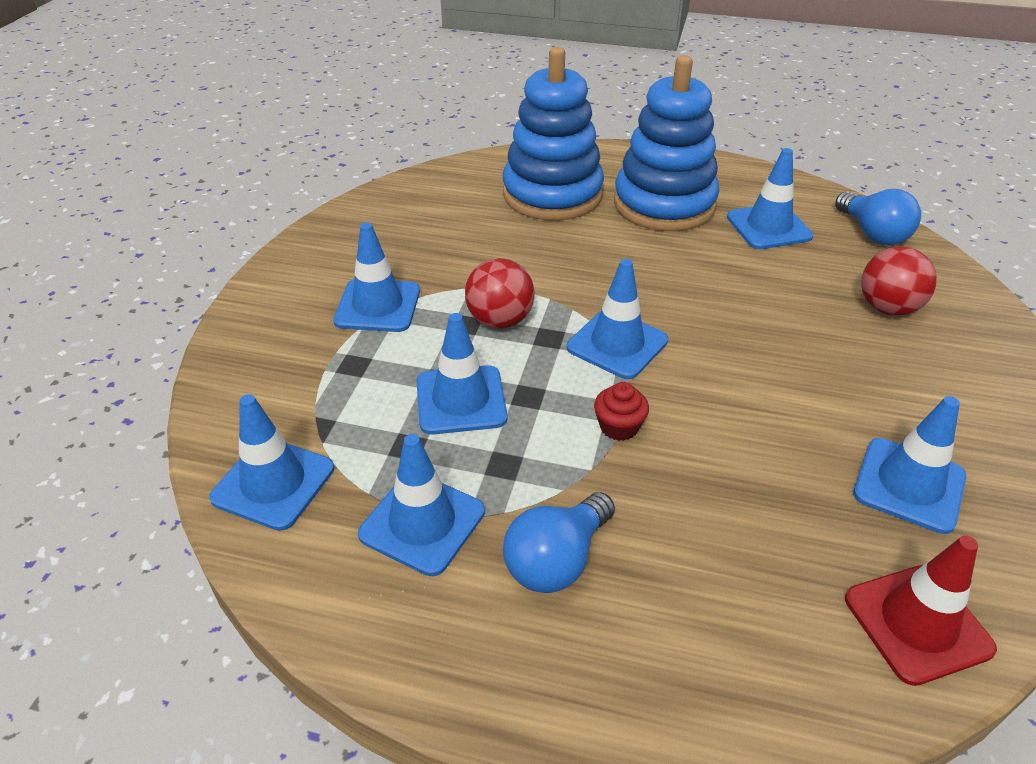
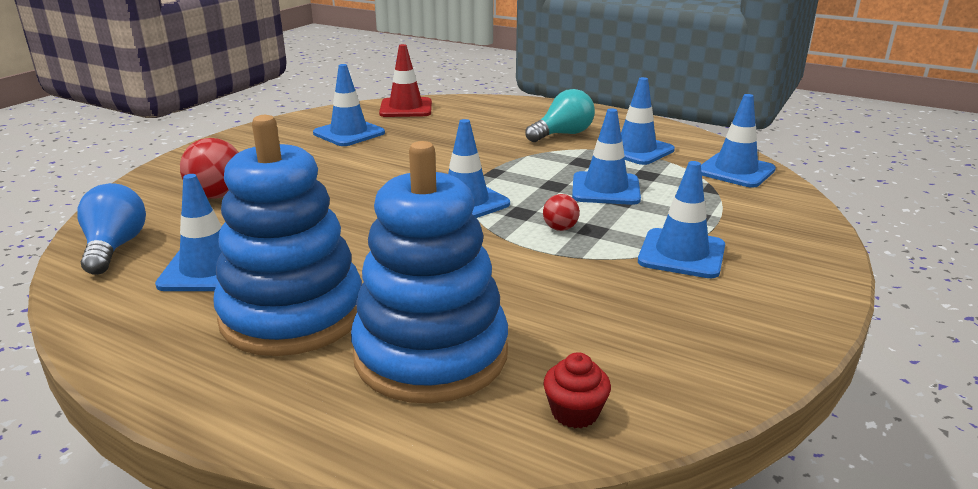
camera: 165 degrees left, 15 degrees down
(500, 320) = (560, 228): red ball -> red ball, size x0.56
(557, 560) = (563, 134): blue light bulb -> turquoise light bulb
(619, 427) = (497, 167): red cupcake -> red cupcake (575, 412)

